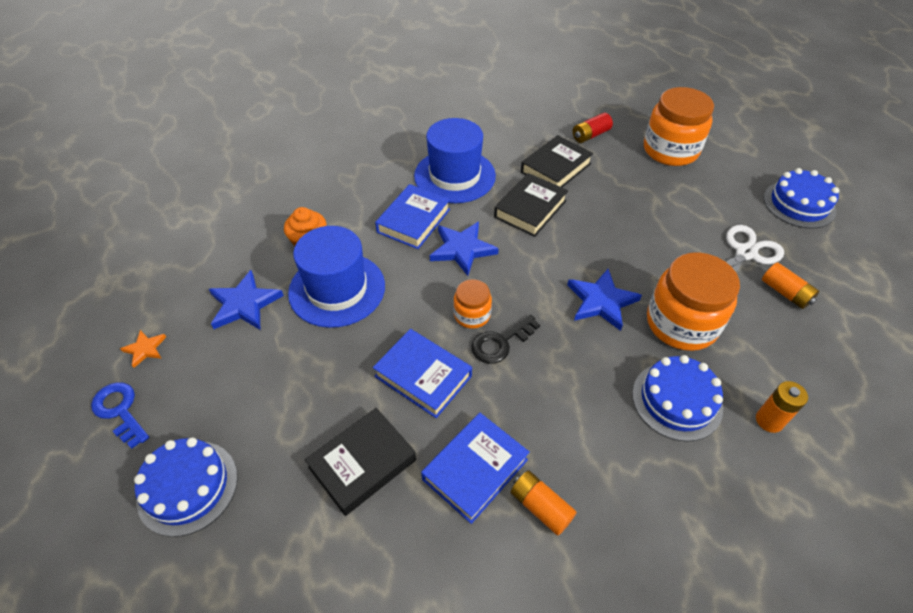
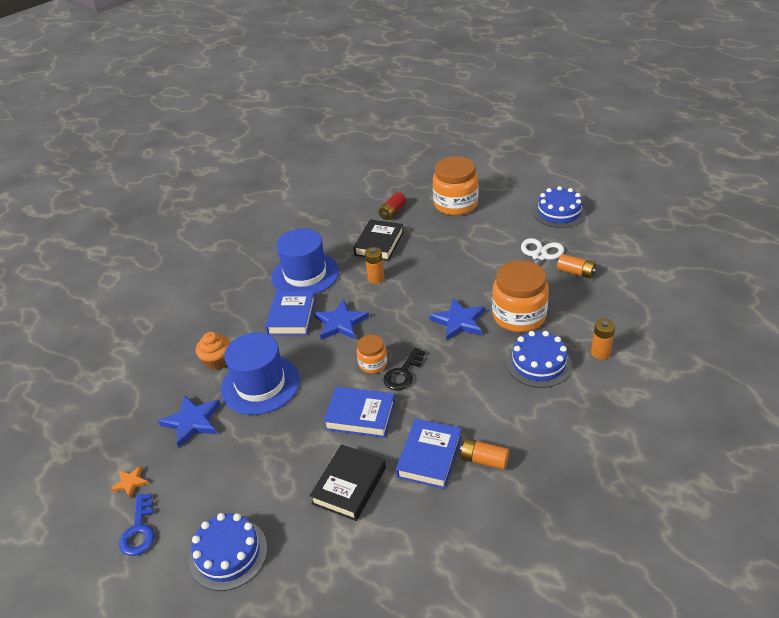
camera: 20 degrees left, 10 degrees down
(120, 411) = (139, 530): blue key -> blue key turned 120 degrees counterclockwise
(530, 209) = (376, 278): black book -> orange battery

